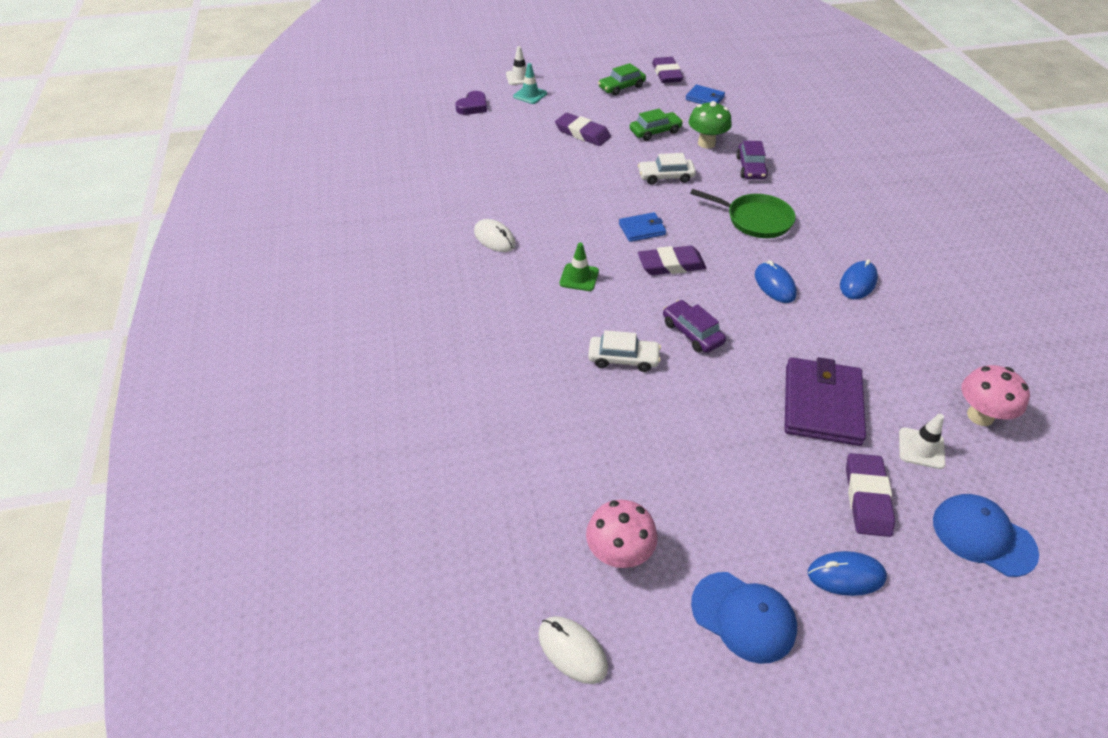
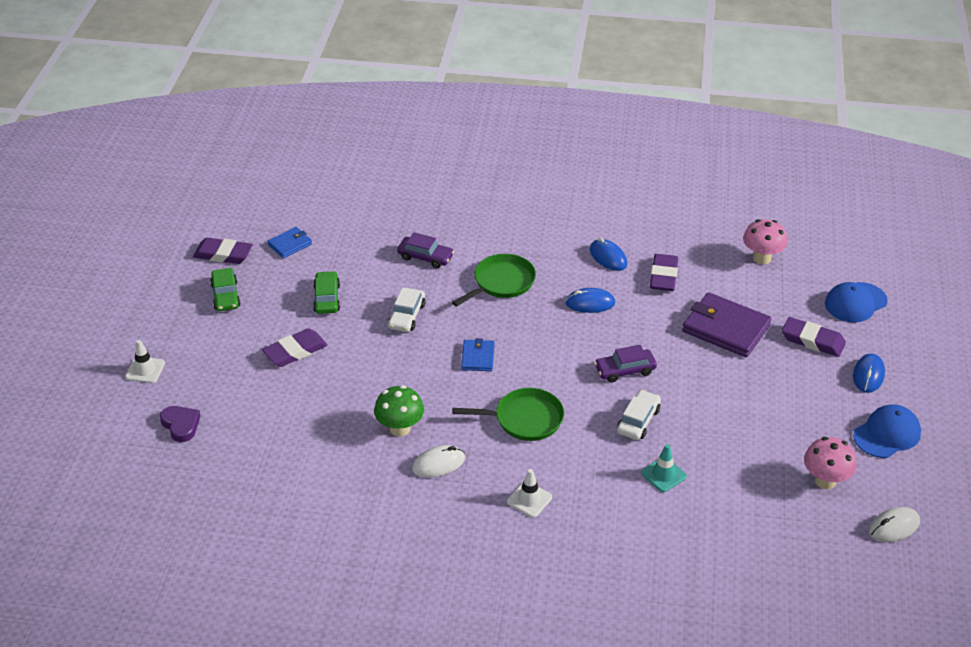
camera: 70 degrees left, 5 degrees down
(530, 95) = (190, 371): turquoise traffic cone -> turquoise traffic cone (663, 474)
(579, 277) = (525, 419): green traffic cone -> green pan
(671, 265) = (536, 355): purple eraser -> purple eraser (663, 276)
(706, 143) = (369, 271): green mushroom -> green mushroom (400, 428)
(921, 448) = (780, 297): white traffic cone -> white traffic cone (529, 499)

